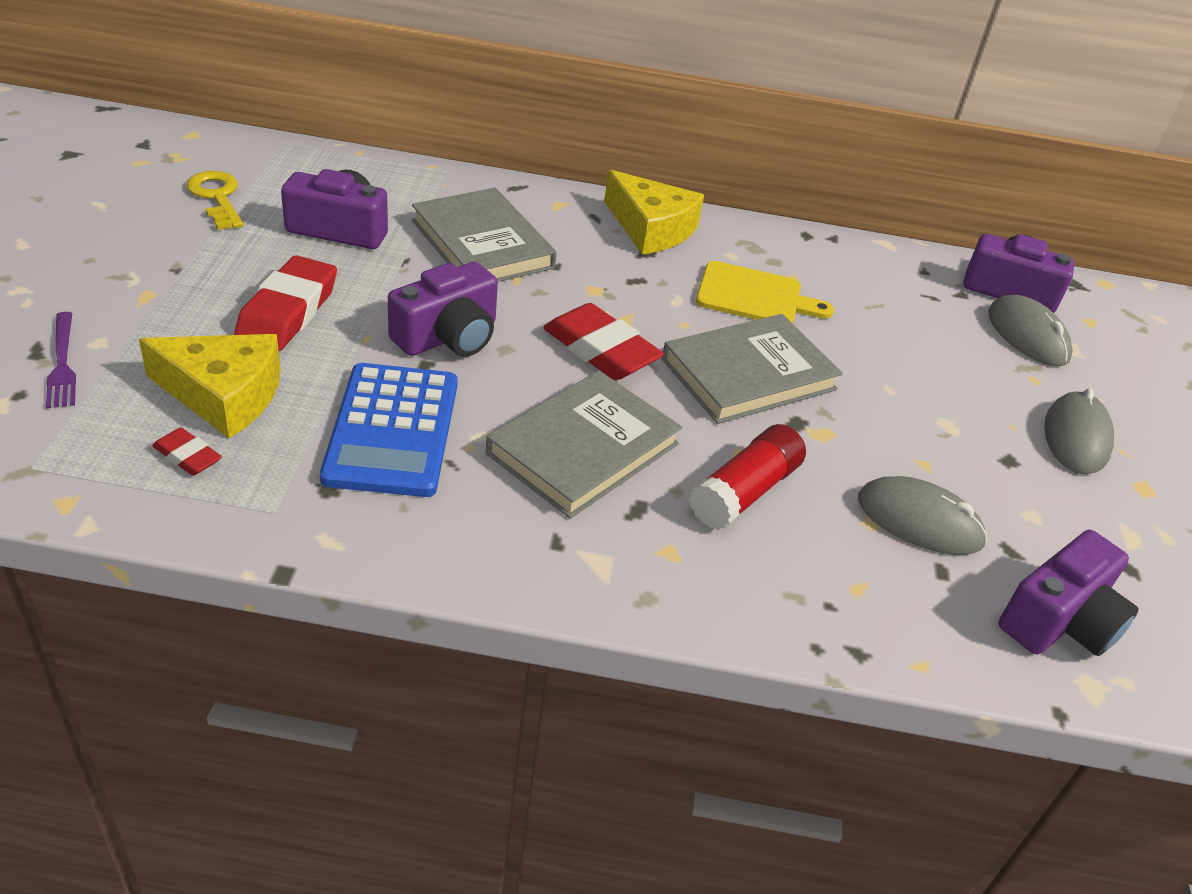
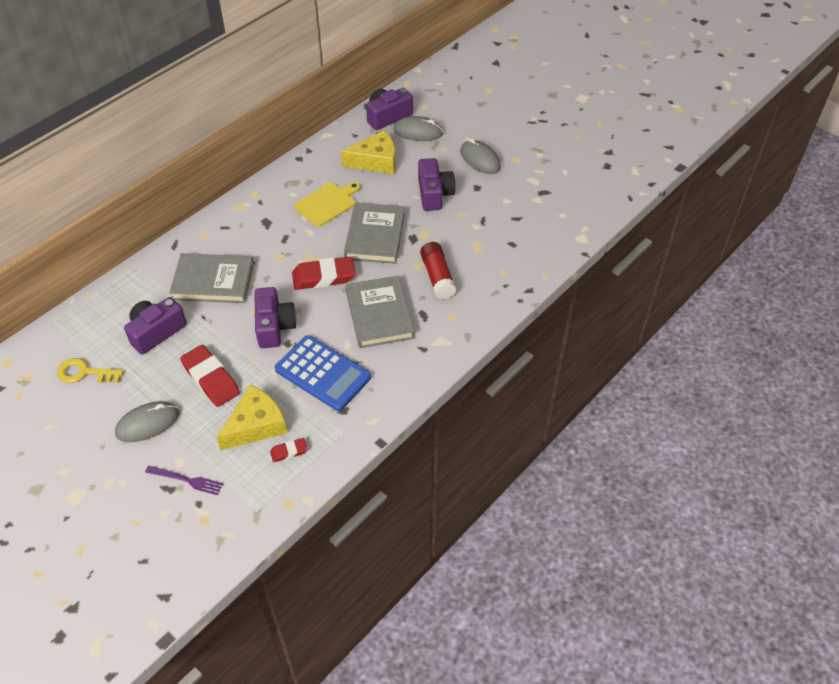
camera: 50 degrees left, 10 degrees up
(651, 228) = (250, 211): yellow cheese -> yellow cheese (375, 161)
(919, 521) = (486, 234): grey mouse -> grey mouse (147, 423)
(1059, 621) = (552, 227): purple camera -> purple camera (434, 194)

